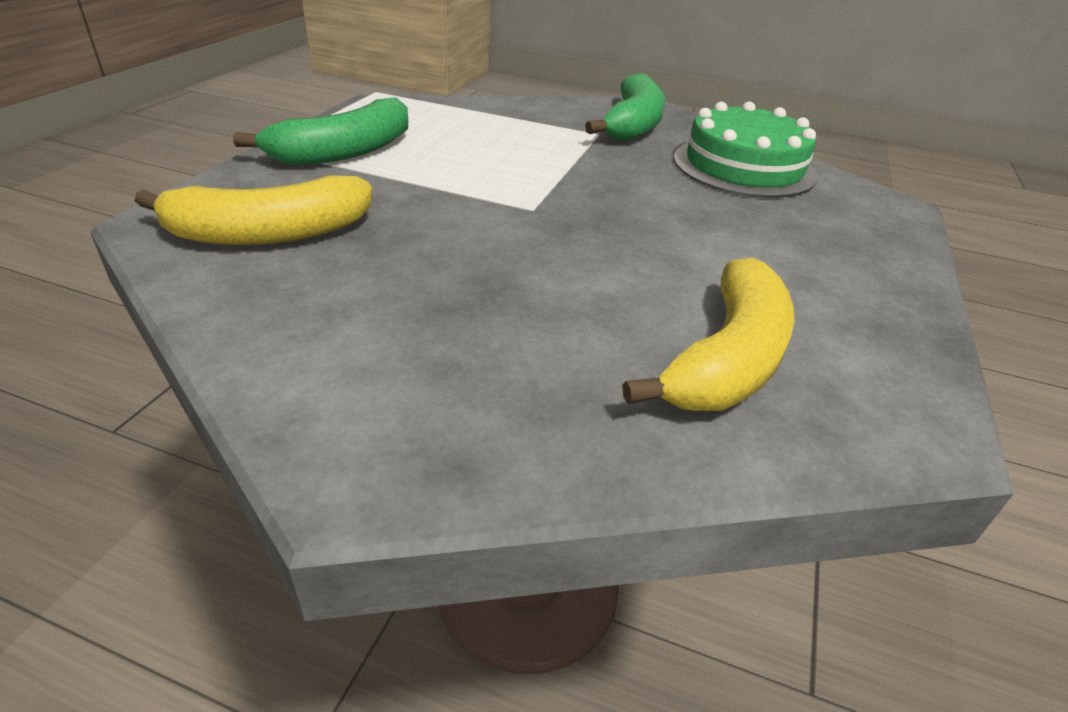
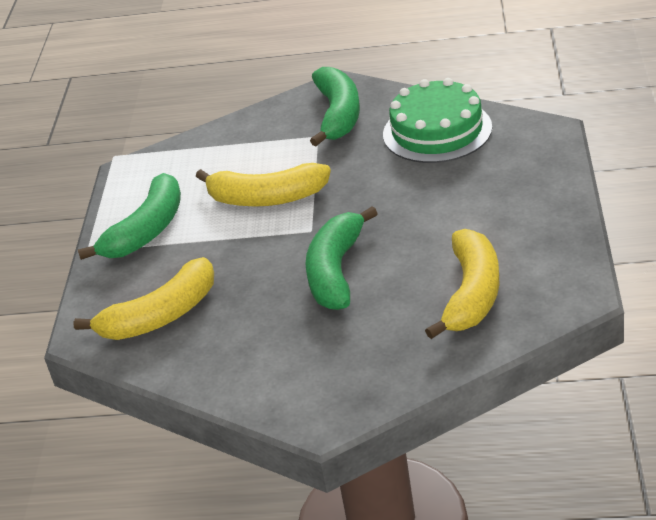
camera: 10 degrees left, 0 degrees up
(502, 165) = (266, 198): none -> yellow banana
(535, 261) = (336, 271): none -> green banana

